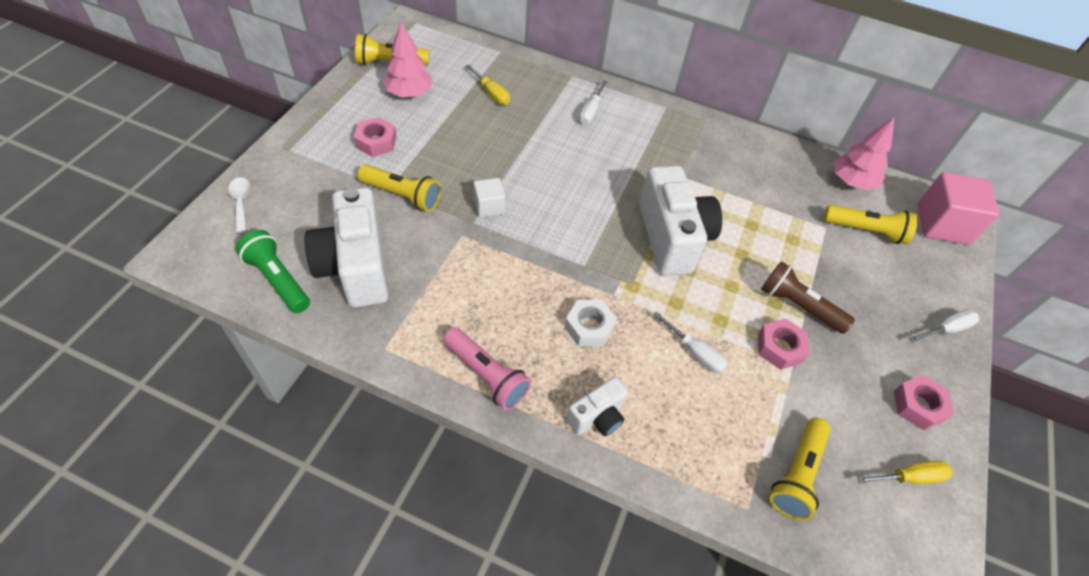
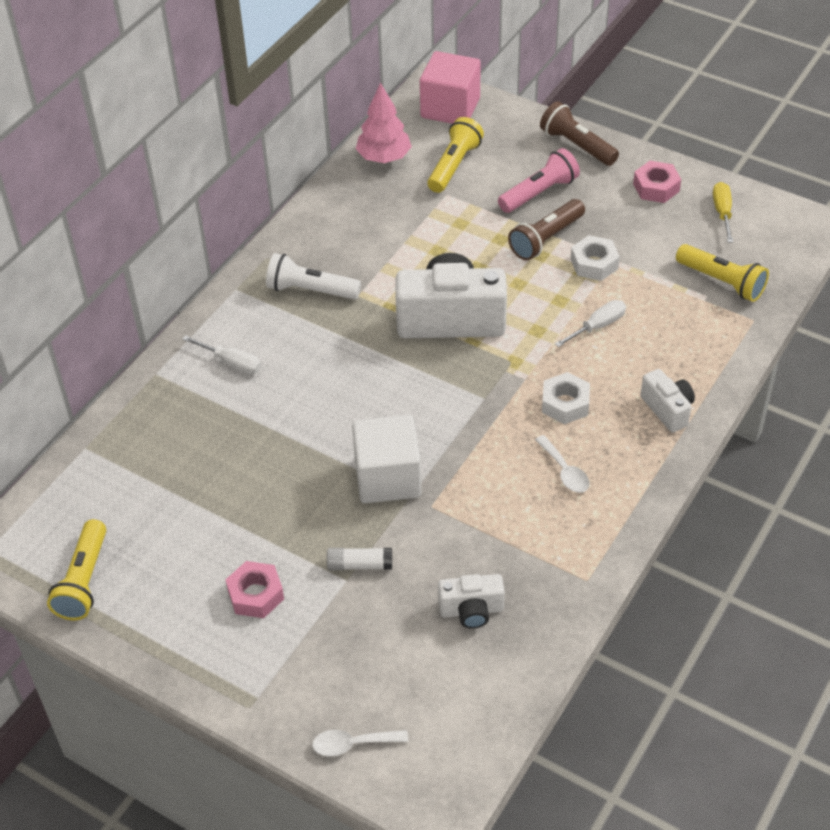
camera: 75 degrees left, 5 degrees down
(278, 280) = (486, 689): green flashlight -> none
(356, 266) = (471, 610): white camera -> white camera, size x0.51
(402, 195) = (359, 565): yellow flashlight -> white glue stick
(409, 93) = (159, 557): pink tree -> none
(486, 375) = (621, 492): pink flashlight -> pink flashlight (539, 193)
(489, 207) = (387, 478): white cube -> white cube, size x1.85
(491, 93) = (176, 463): yellow screwdriver -> none
(508, 329) = (565, 471): none -> white spoon
(678, 148) = (310, 290): none -> white flashlight
(779, 348) = (594, 264): pink nut -> white nut
(945, 329) = (577, 146): white screwdriver -> brown flashlight

